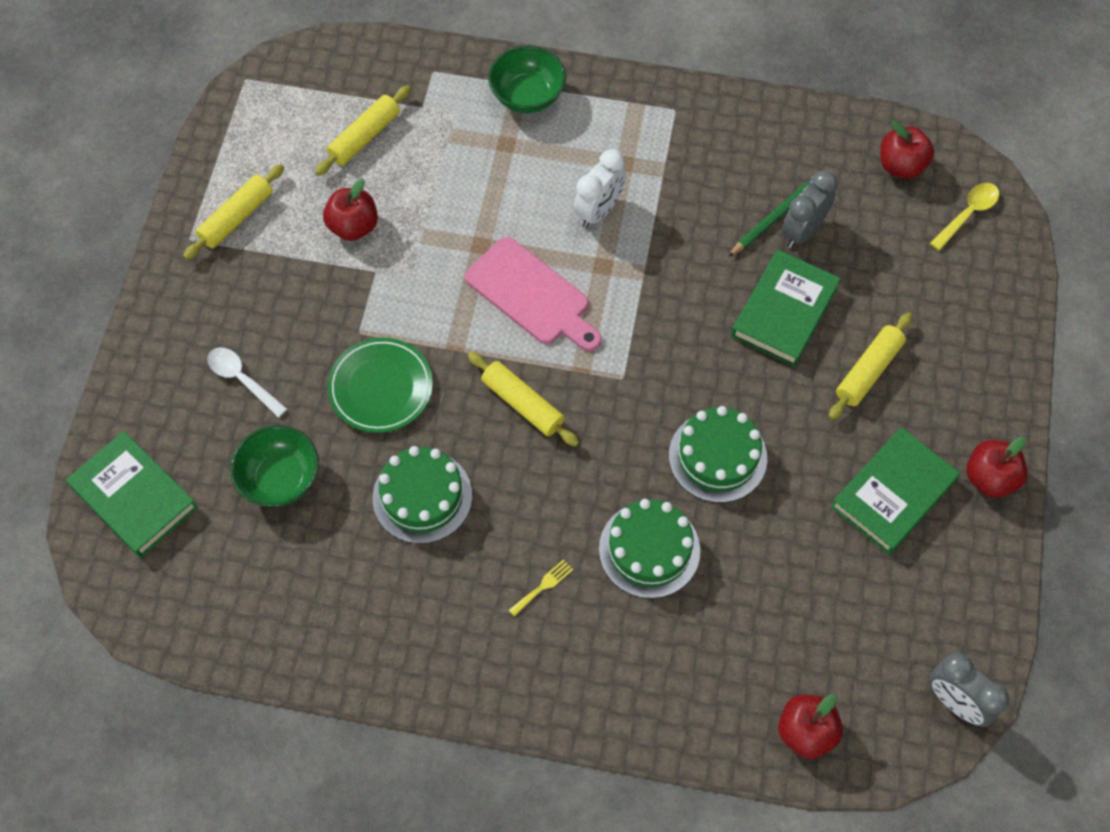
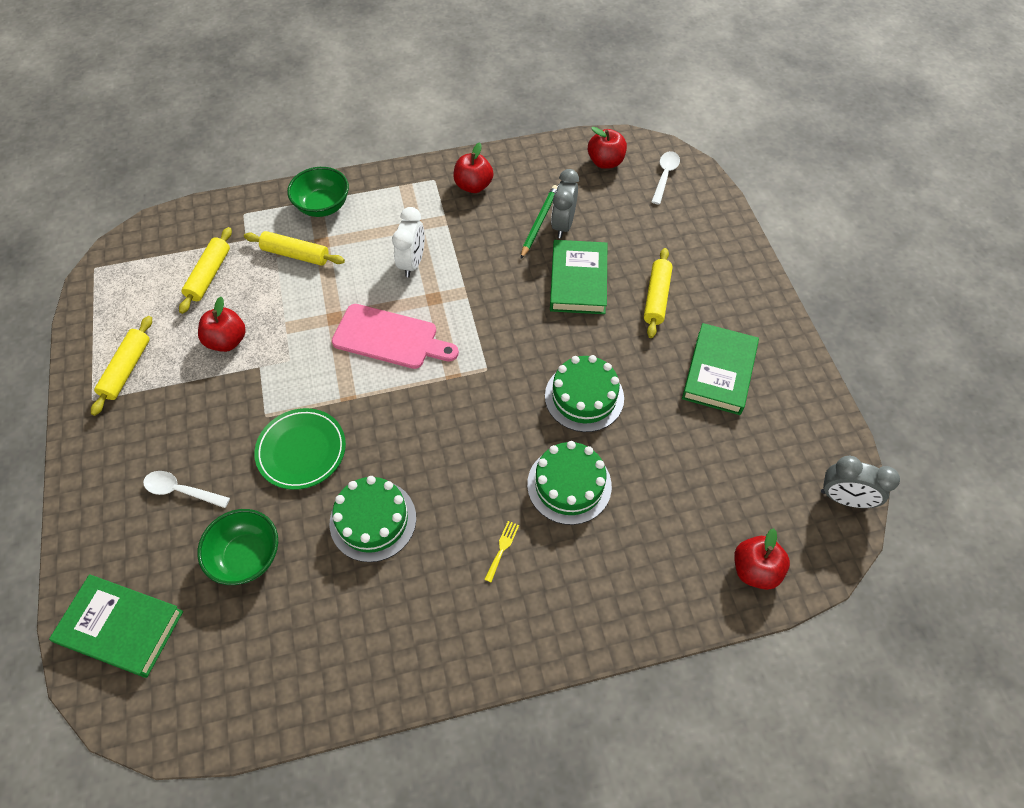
camera: 25 degrees left, 5 degrees down
(522, 404) = (420, 418): yellow rolling pin -> yellow rolling pin (296, 254)
(967, 214) = (665, 176): yellow spoon -> white spoon
(989, 478) = (776, 335): red apple -> red apple (473, 186)

